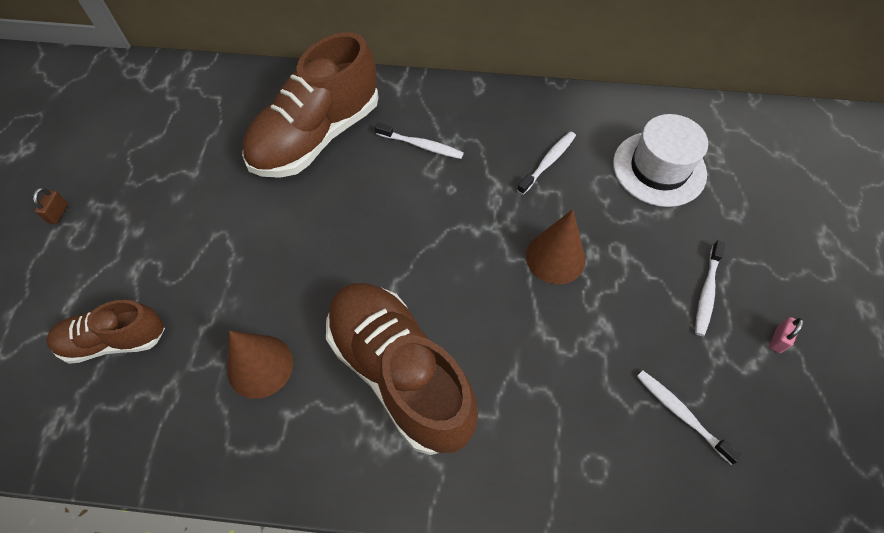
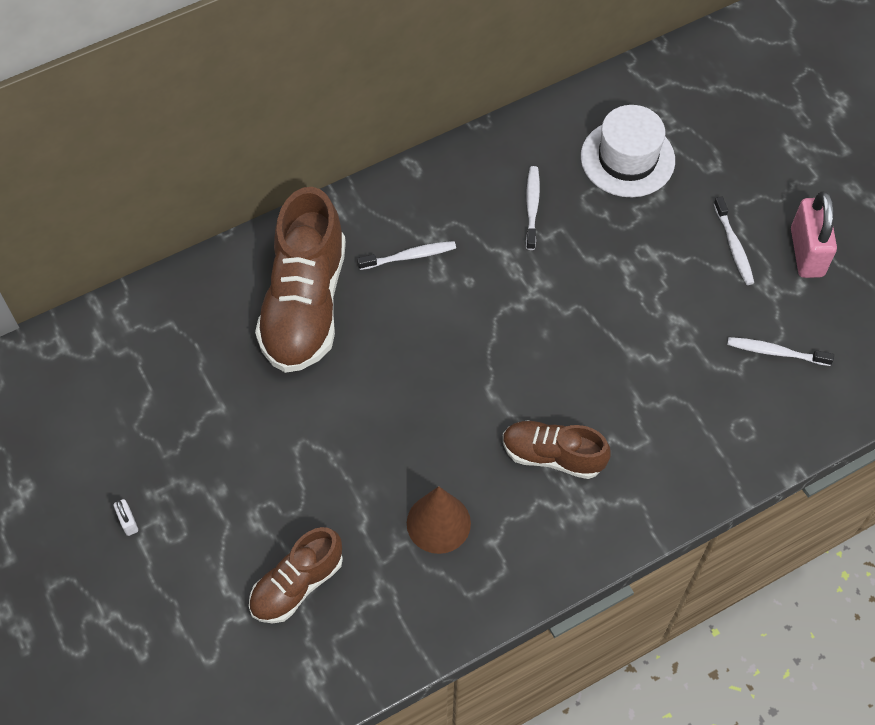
camera: 35 degrees left, 0 degrees up
(58, 213) = (128, 522): brown padlock -> white padlock
(400, 373) = (552, 455): brown shoe -> brown shoe, size x0.57
(555, 257) = (600, 288): brown cone -> none
(778, 339) = (807, 252): pink padlock -> pink padlock, size x2.35

